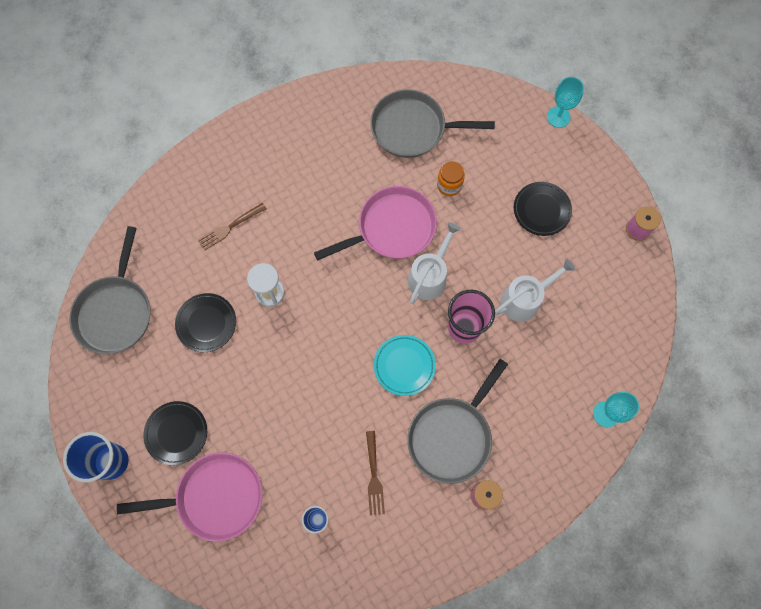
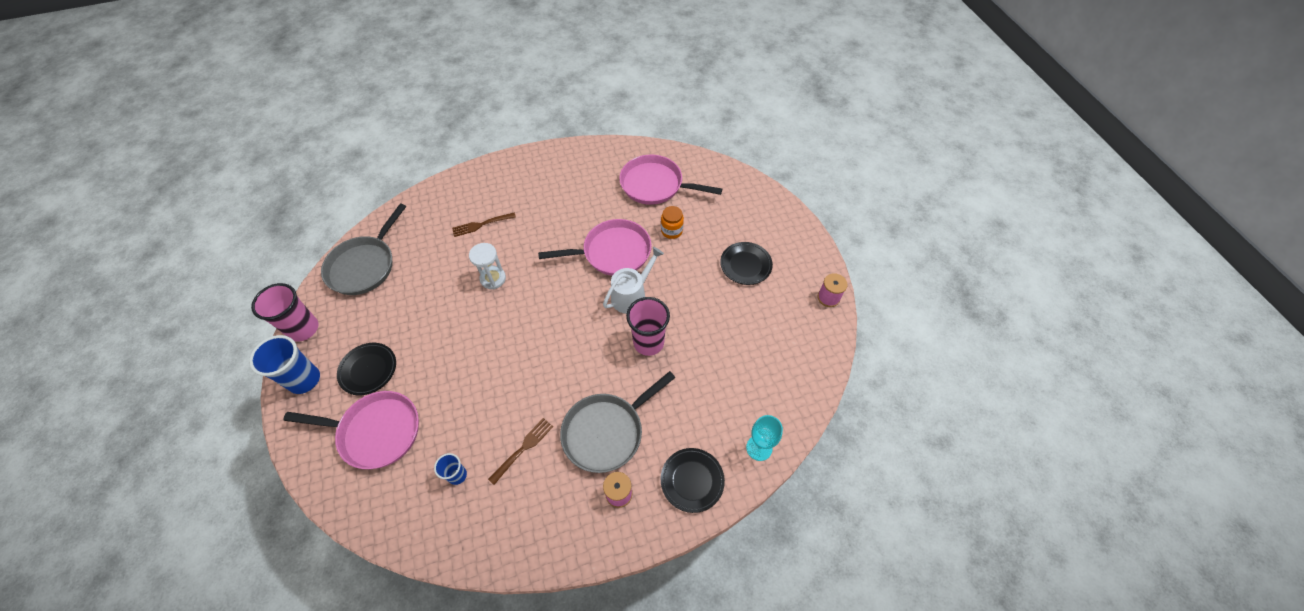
camera: 15 degrees right, 15 degrees down
(82, 404) = (303, 329): none -> pink cup
(206, 323) = (432, 290): black plate -> black plate (692, 480)
(374, 475) = (523, 449): brown fork -> brown fork turned 150 degrees counterclockwise
(404, 366) = (584, 361): turquoise plate -> none
(413, 128) = (655, 185): grey pan -> pink pan
(524, 299) = (709, 332): white watering can -> none
(558, 117) = (780, 200): turquoise goblet -> none

